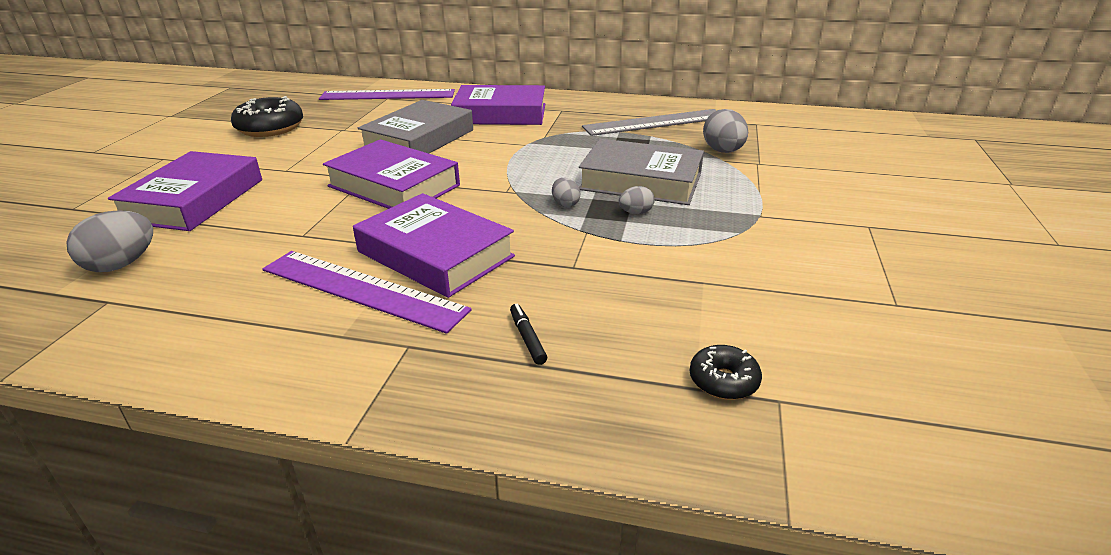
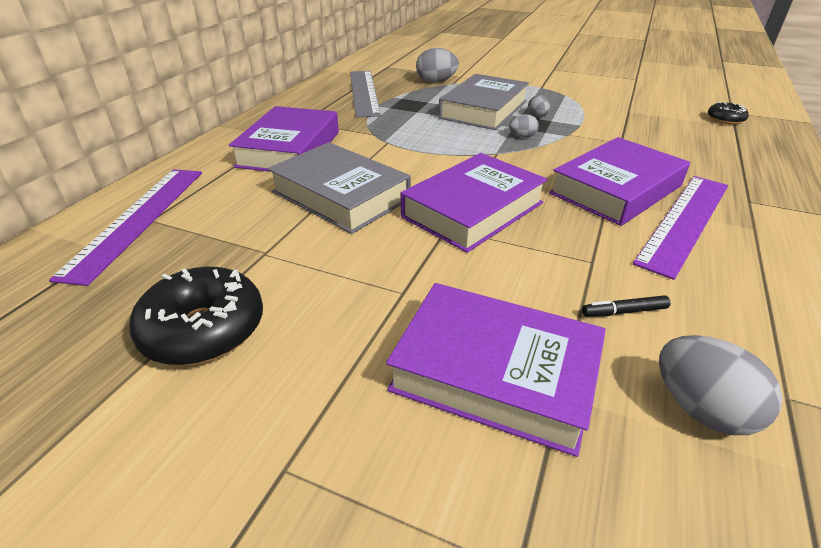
camera: 80 degrees left, 5 degrees up
(527, 338) = (716, 161): black marker -> black marker (624, 311)

